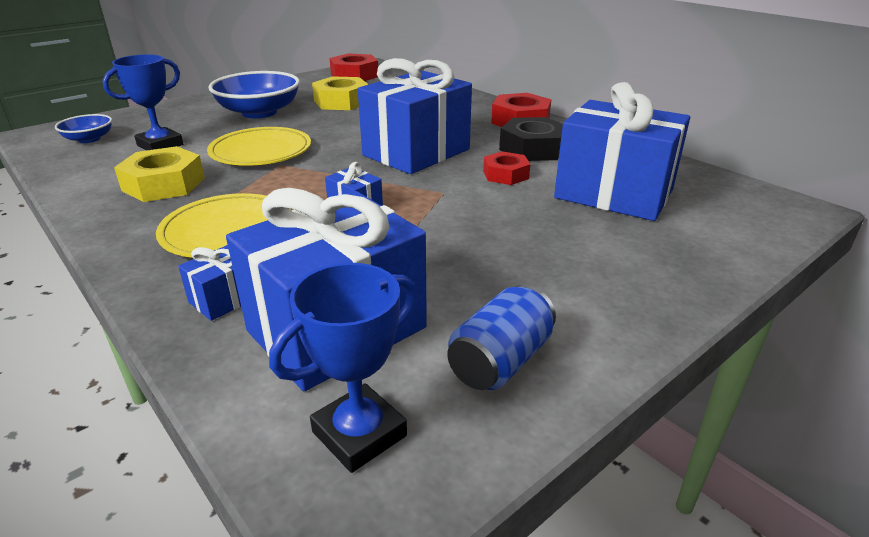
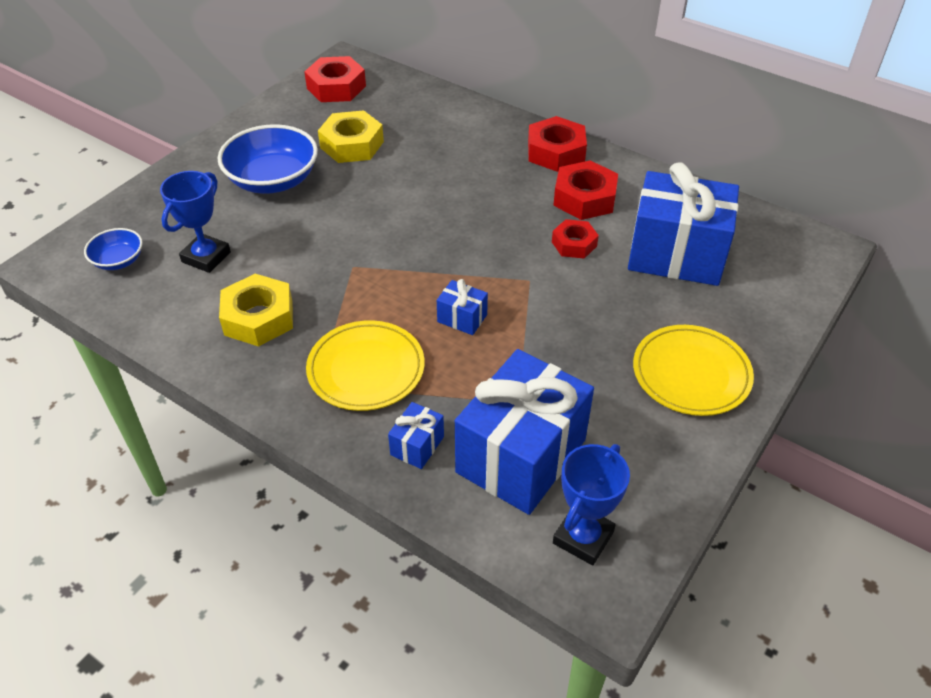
camera: 15 degrees left, 15 degrees up
(261, 151) = (320, 249): yellow plate -> yellow plate (691, 374)
(416, 152) = (476, 224): blue gift -> none
(500, 361) = (649, 459): blue can -> none
(533, 149) = (584, 198): black nut -> red nut

